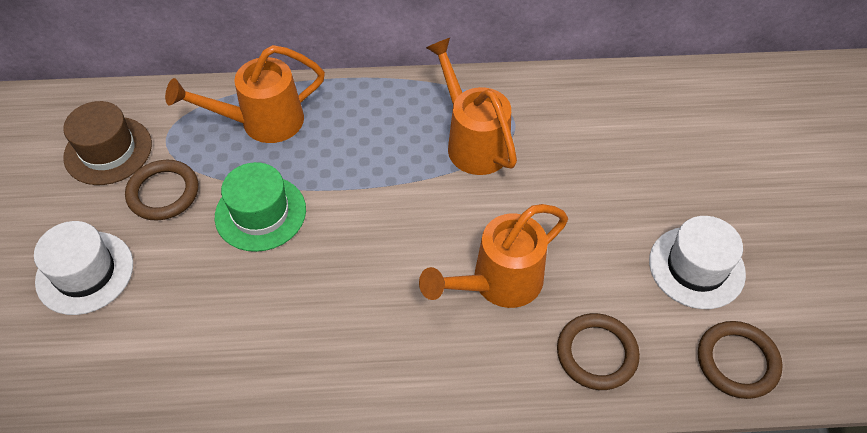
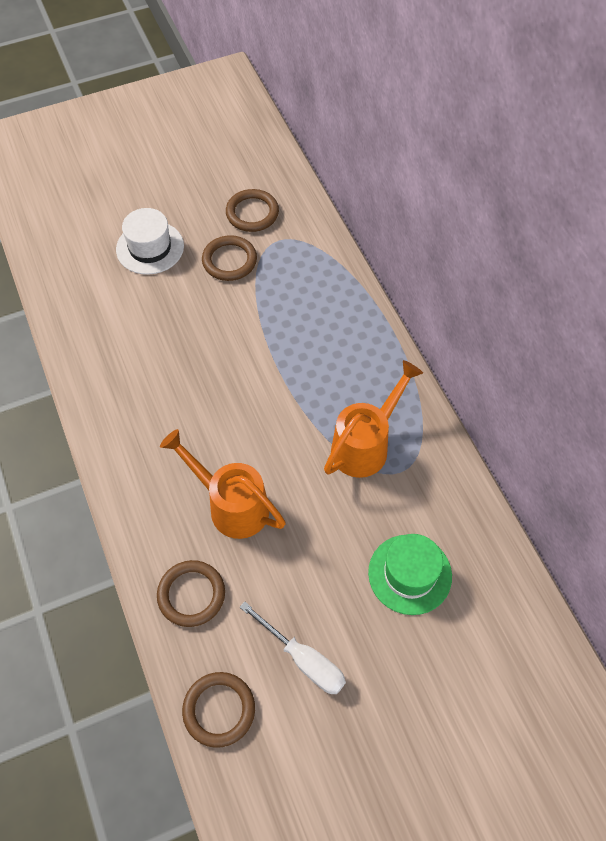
camera: 70 degrees right, 5 degrees up
(108, 150) = (252, 213): brown hat -> brown ring
(260, 213) = (235, 325): green hat -> green hat (410, 574)
(262, 122) = (319, 292): orange watering can -> none
(696, 267) = (303, 659): white hat -> white screwdriver

